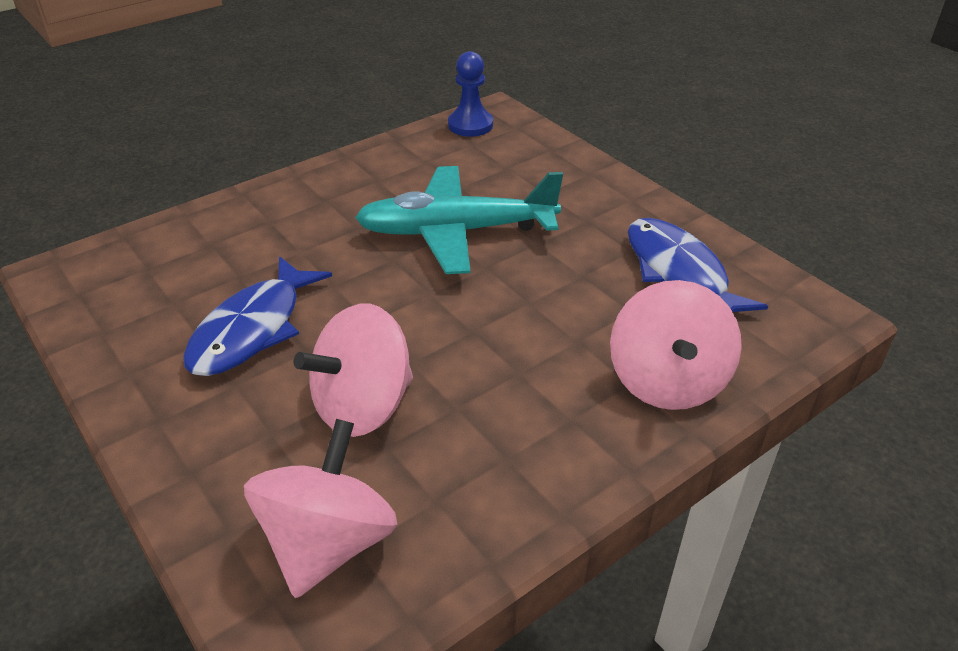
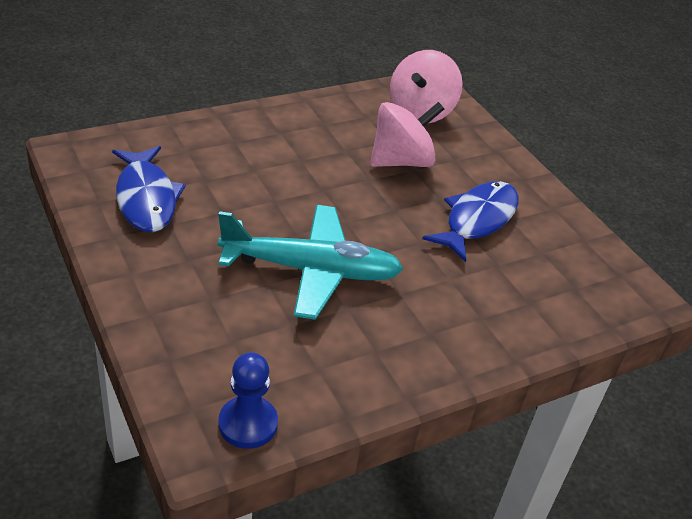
camera: 175 degrees left, 0 degrees up
(667, 381) = (211, 137): pink spinning top -> none

